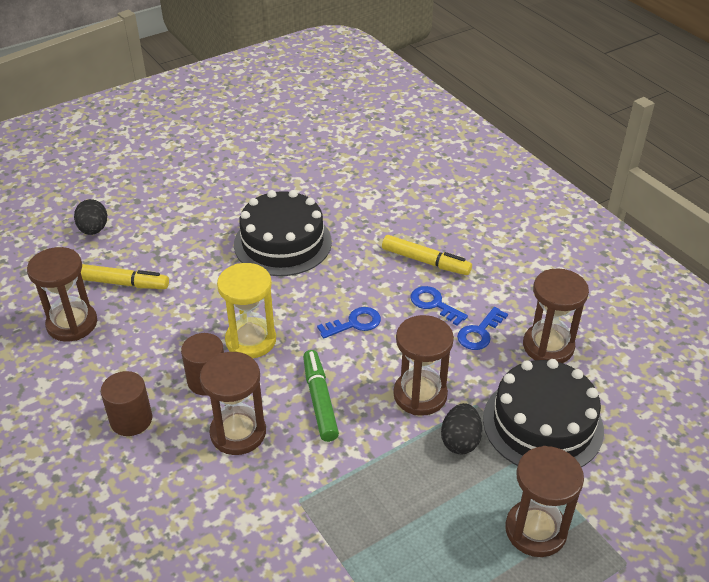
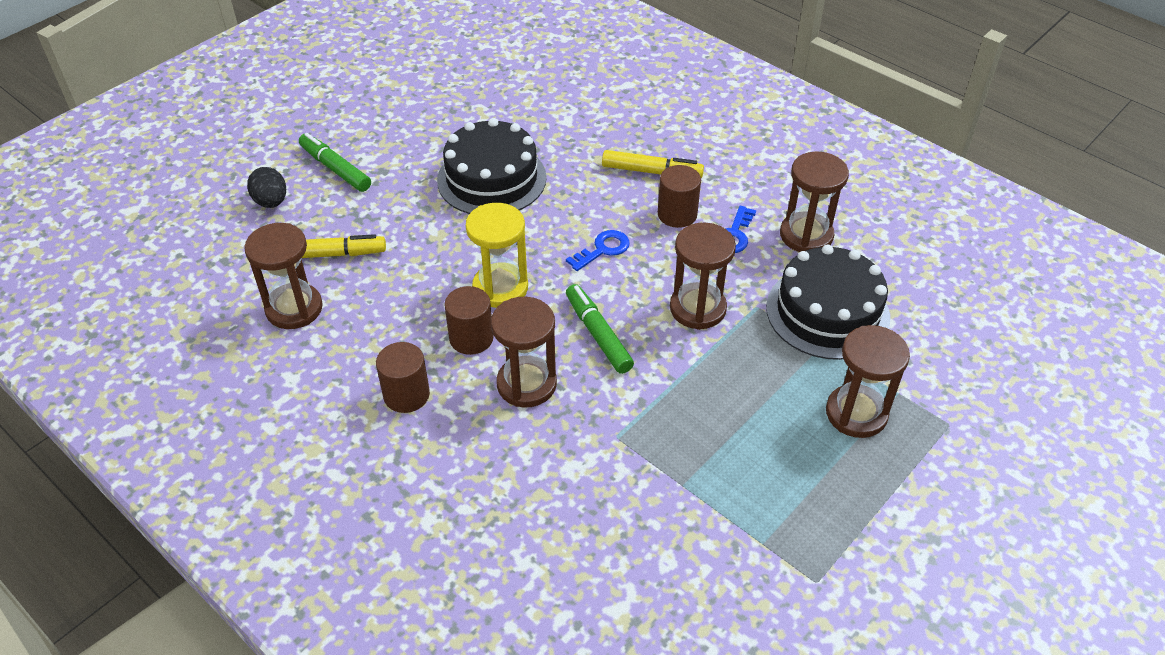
camera: 15 degrees left, 5 degrees up
(157, 211) = (335, 169): none -> green marker
(434, 304) = (677, 214): blue key -> brown cylinder
(460, 441) = (754, 345): black egg -> none

